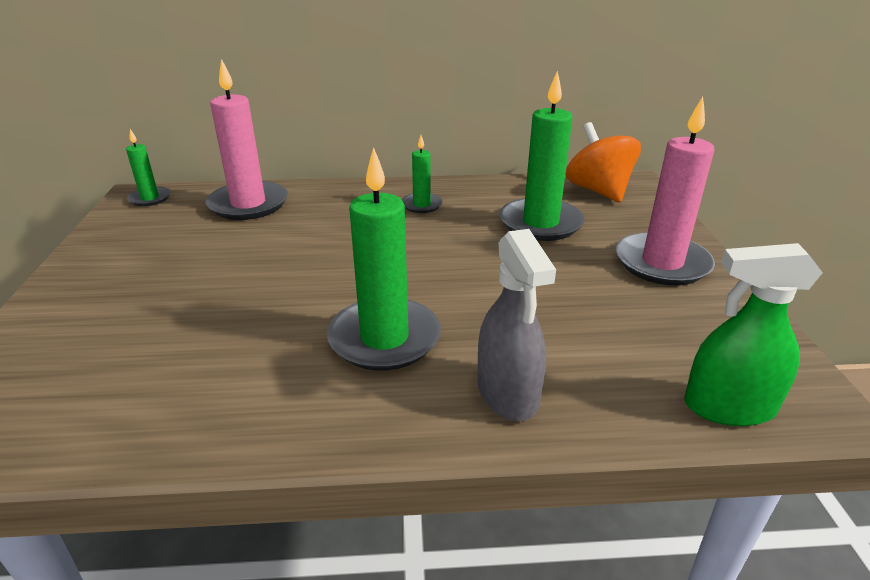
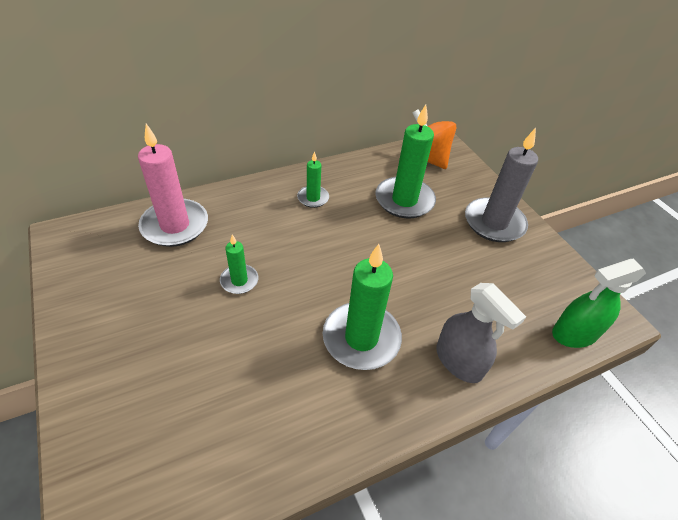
camera: 25 degrees left, 15 degrees up
(150, 198) = (80, 237): green candle -> green candle (239, 281)
(662, 263) = (494, 223): pink candle -> grey candle

